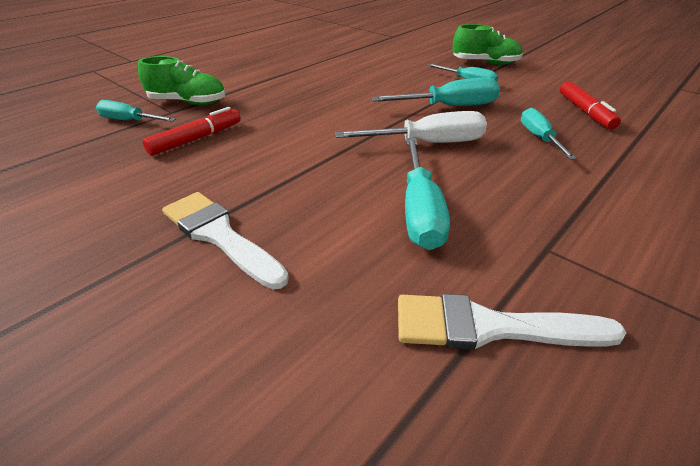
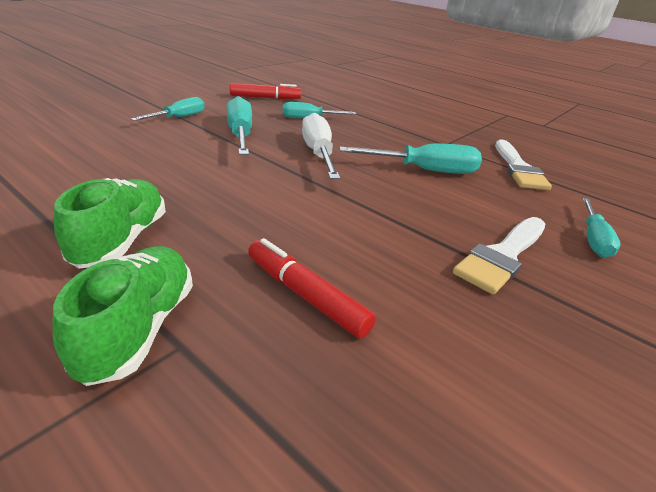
camera: 95 degrees left, 5 degrees down
(129, 121) = (212, 409): turquoise screwdriver -> turquoise screwdriver (593, 239)
(485, 63) = (128, 102): green shoe -> green shoe (121, 240)

